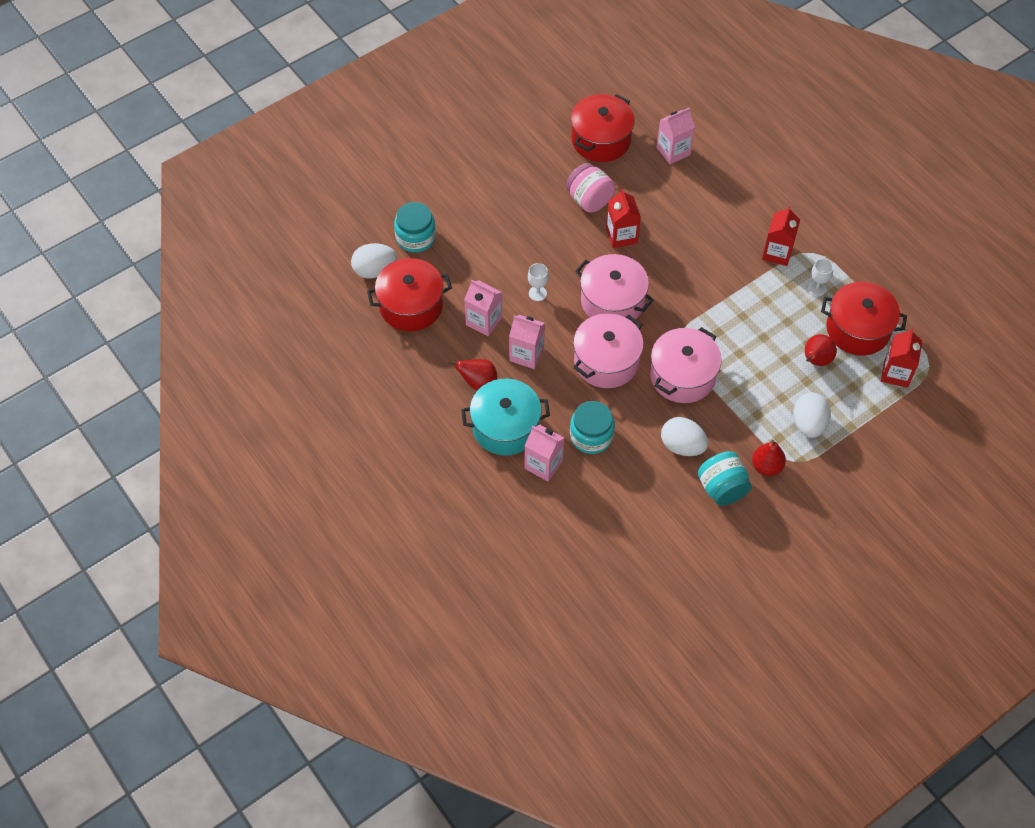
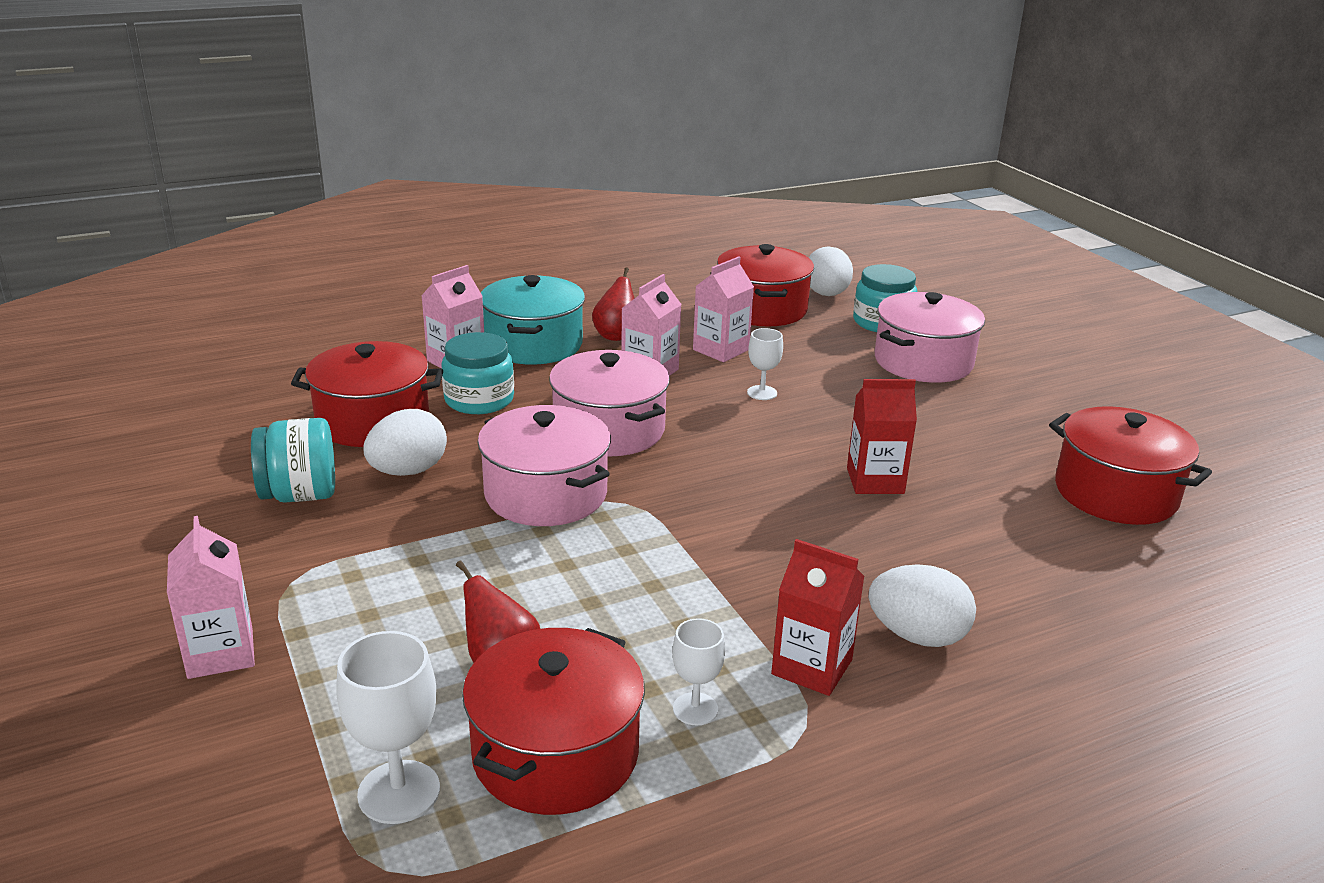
camera: 100 degrees right, 30 degrees down
(589, 200) = (961, 461): pink jar -> none
(612, 301) = (729, 452): pink pot -> pink pot (923, 362)
(634, 483) = (373, 421): none -> red pot
(673, 151) = (1104, 573): pink carton -> pink carton (220, 653)
(766, 466) = (304, 548): red pear -> none
(808, 424) = (355, 619): white egg -> white egg (917, 636)
(896, 373) = (399, 792): red carton -> white goblet

